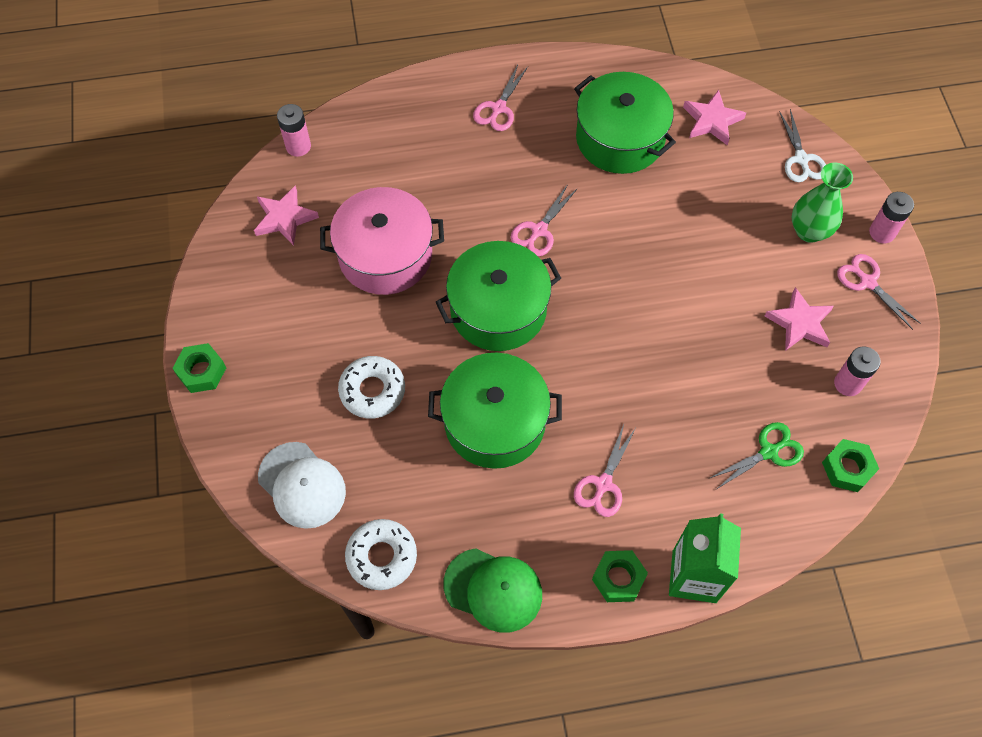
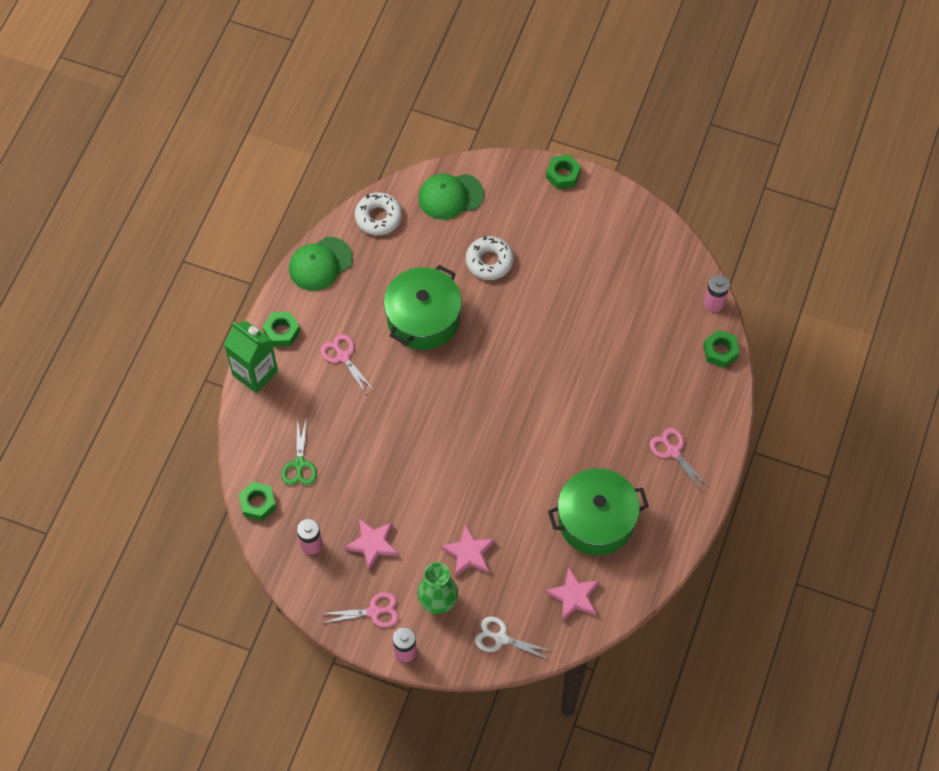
camera: 120 degrees right, 0 degrees up
(284, 218) = (655, 268): pink star -> pink star (469, 553)
(302, 485) = (450, 196): white cap -> green cap
(355, 117) = (720, 351): none -> green nut
(385, 255) = (587, 315): pink pot -> none
(498, 309) = (502, 362): green pot -> none
(539, 230) = (549, 420): pink scissors -> none

